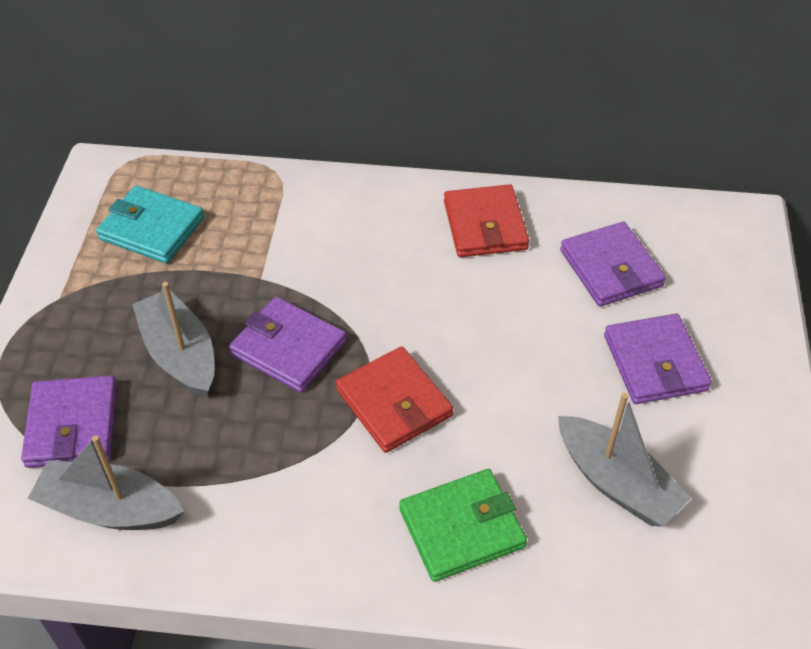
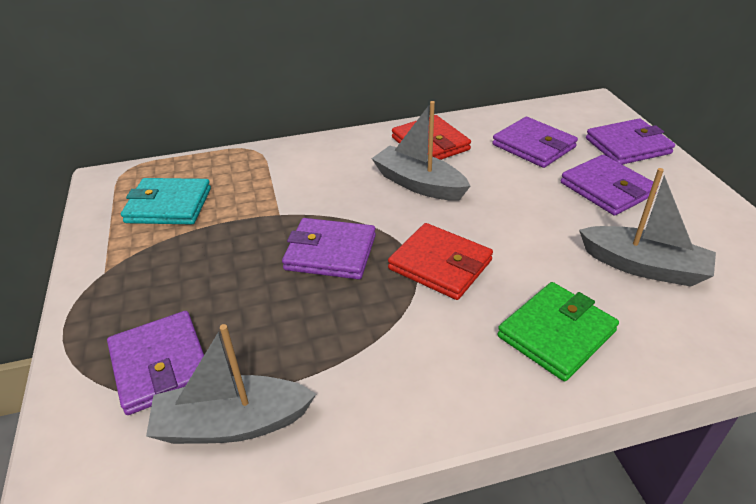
camera: 20 degrees left, 10 degrees down
(180, 354) = (238, 282): grey boat -> grey boat (419, 184)
(732, 305) = (627, 146): none -> purple wallet

